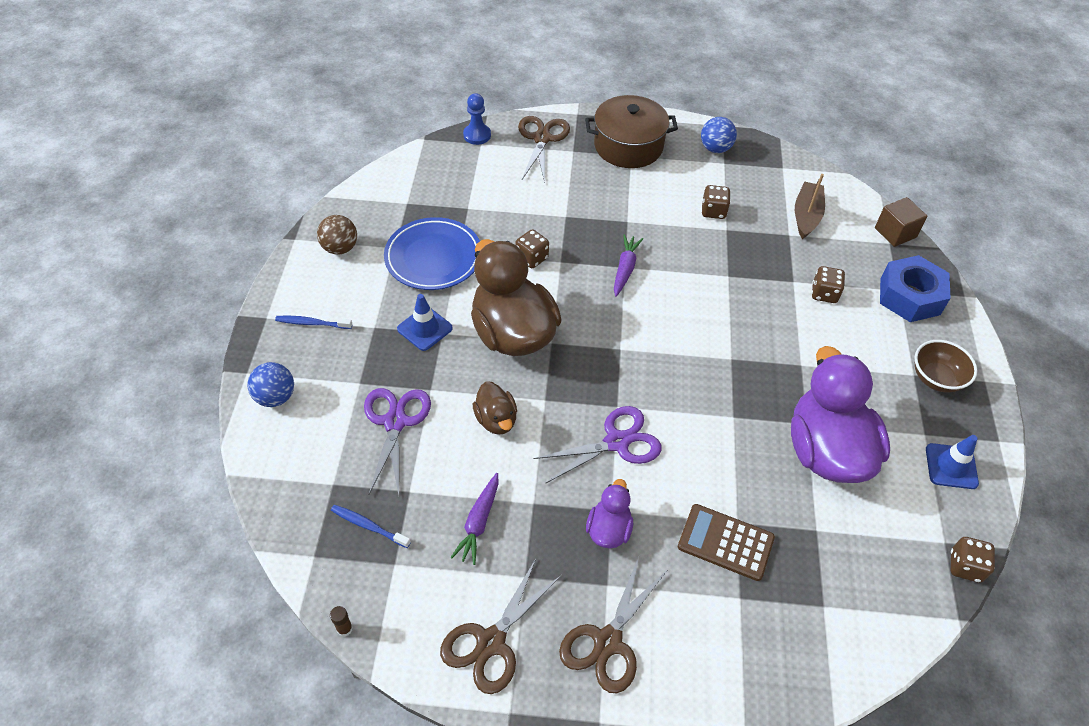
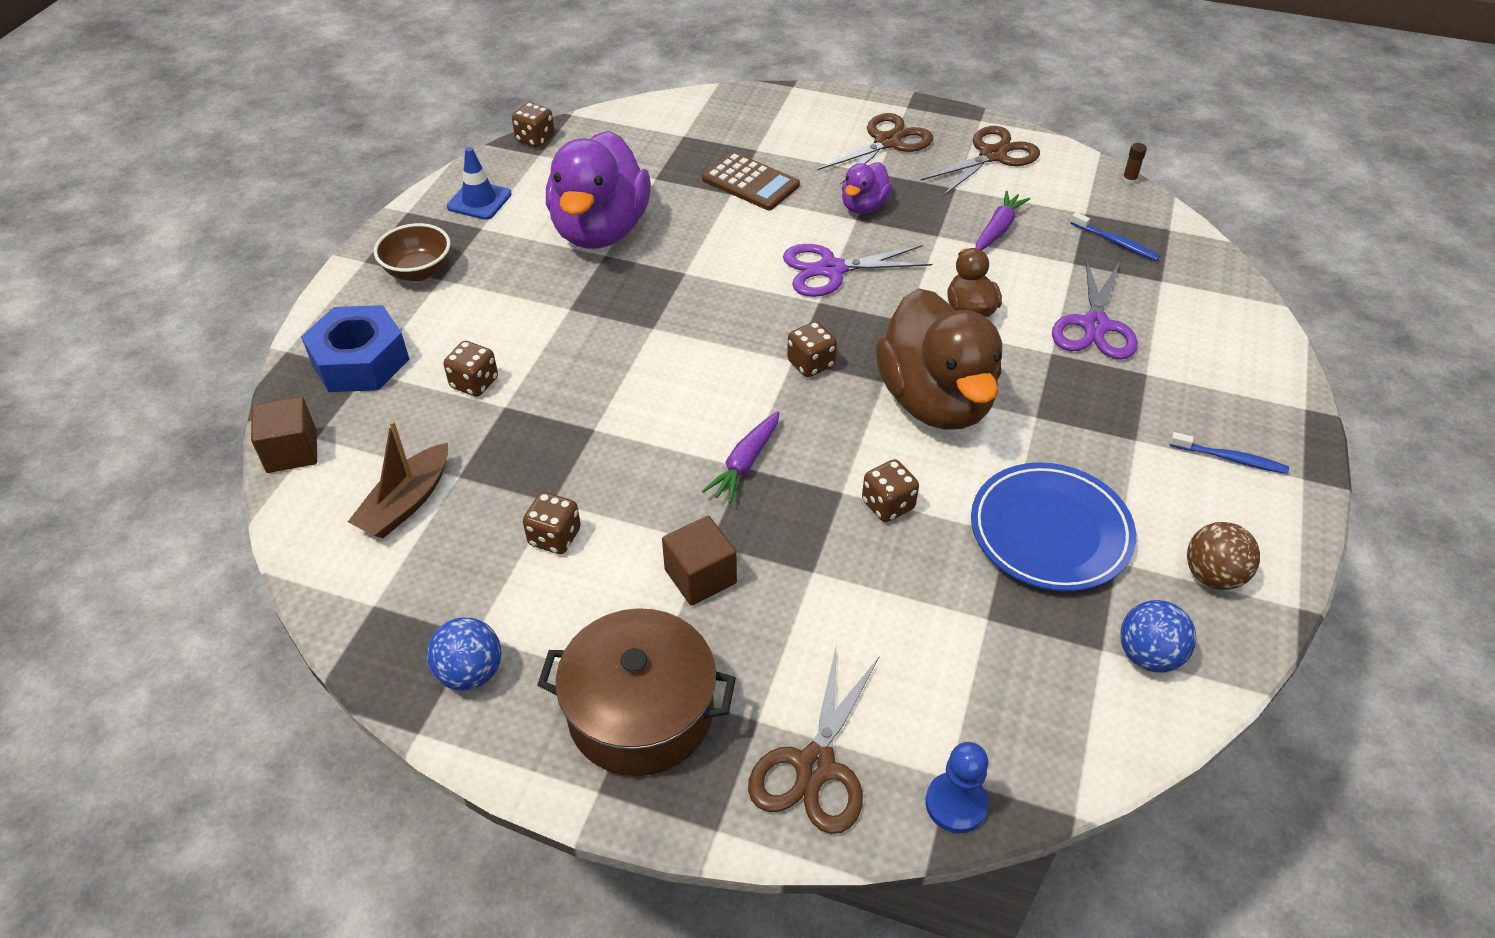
camera: 165 degrees left, 5 degrees down
(275, 397) = (1255, 374): blue ball -> blue ball (1148, 655)
(425, 328) = (1061, 426): blue traffic cone -> none
(606, 348) = (811, 363): none -> brown dice
(625, 204) = (700, 576): none -> brown cube

